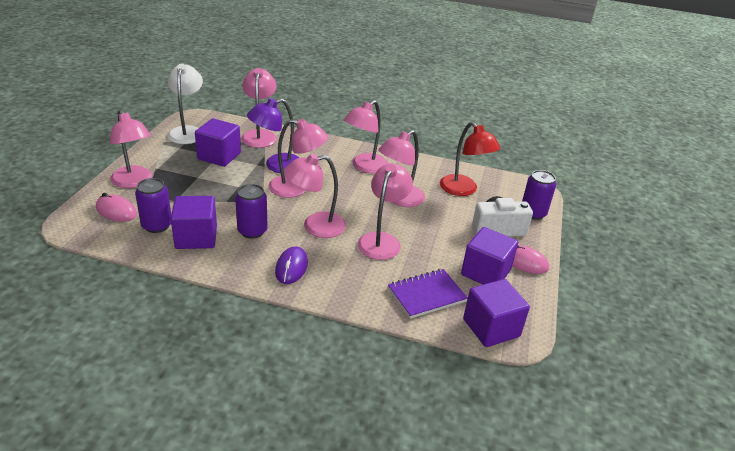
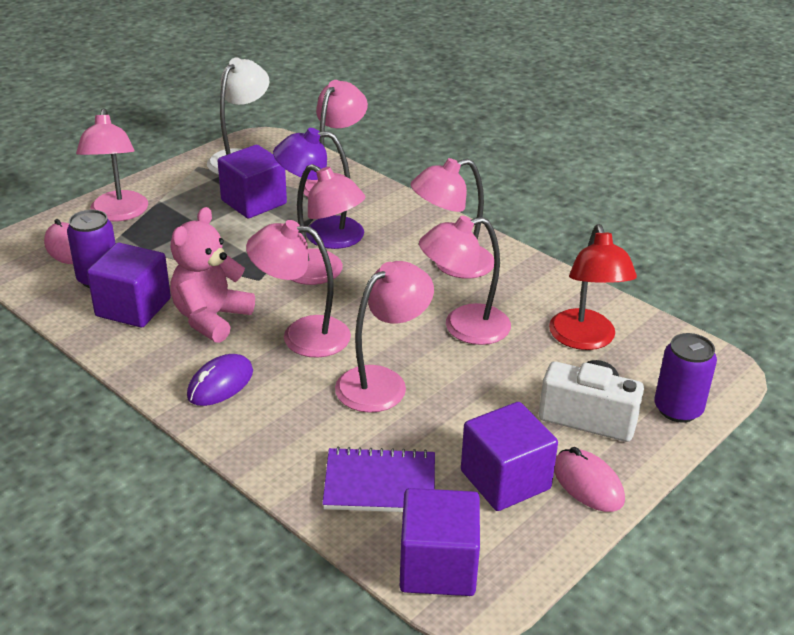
camera: 30 degrees right, 0 degrees up
(252, 231) = (211, 318): purple can -> pink teddy bear

